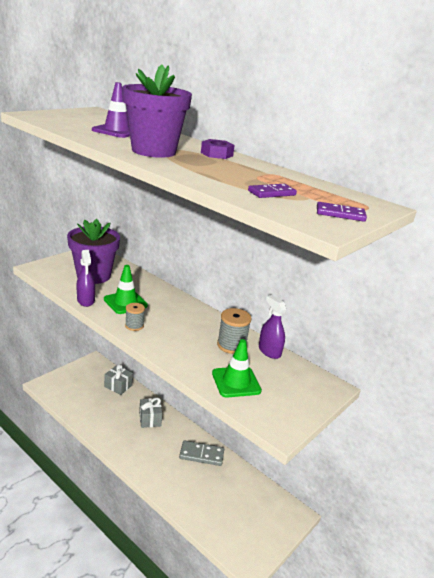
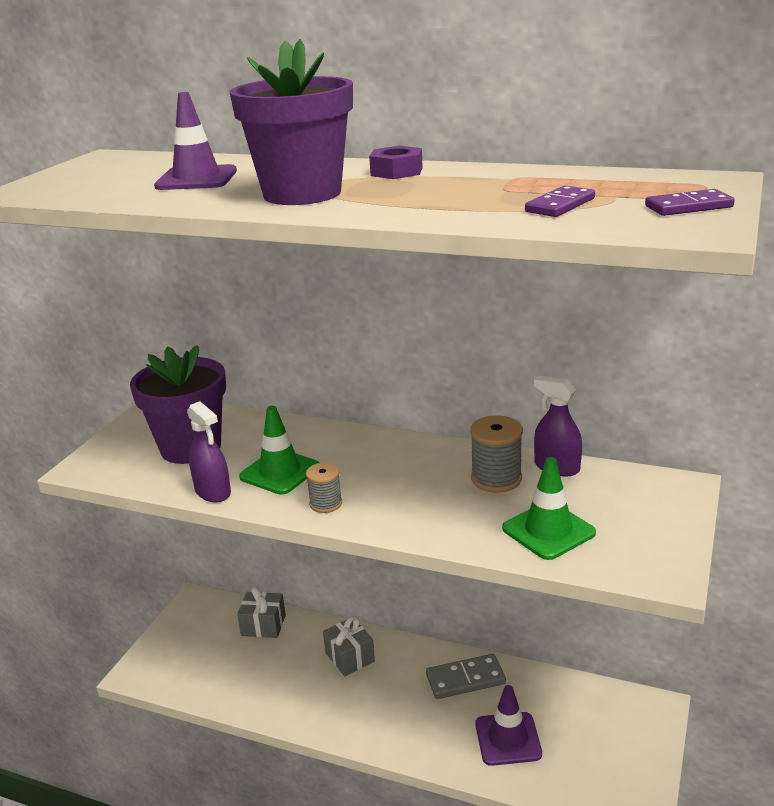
camera: 15 degrees left, 0 degrees up
(203, 495) = (508, 739): none -> purple traffic cone

